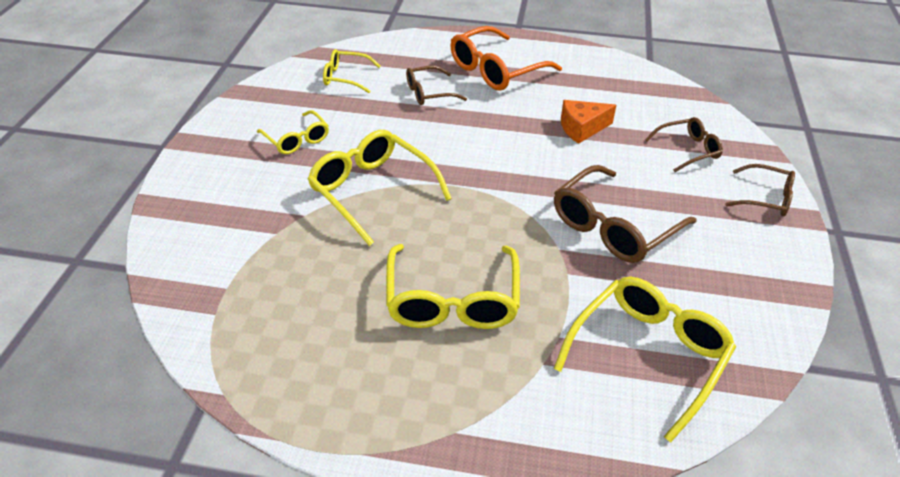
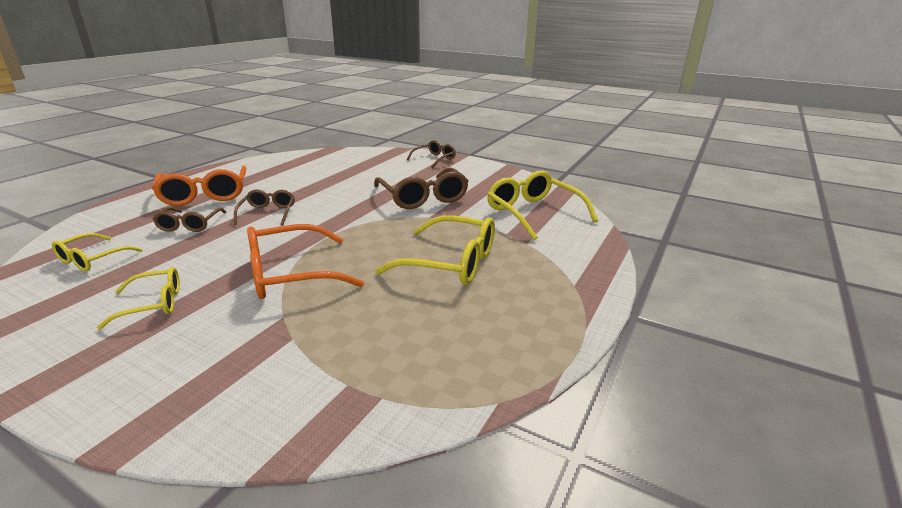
camera: 70 degrees left, 15 degrees down
(372, 191) = (290, 274): yellow glasses -> orange glasses
(582, 128) = (317, 184): orange cheese -> none
(688, 150) = (375, 164): brown glasses -> brown glasses (268, 213)

